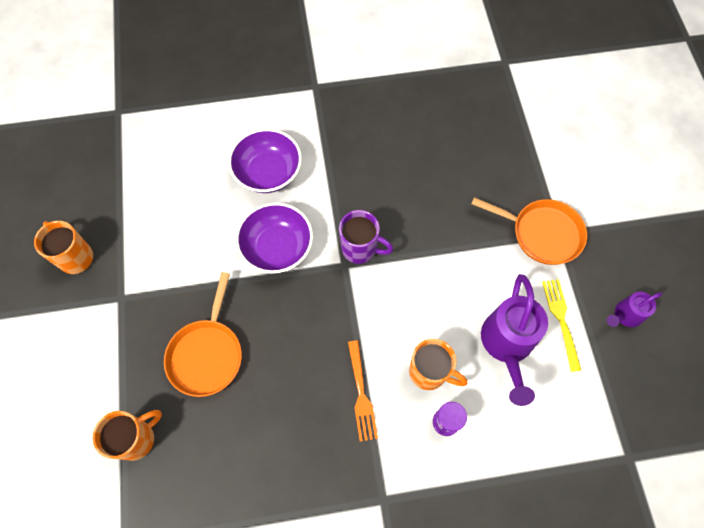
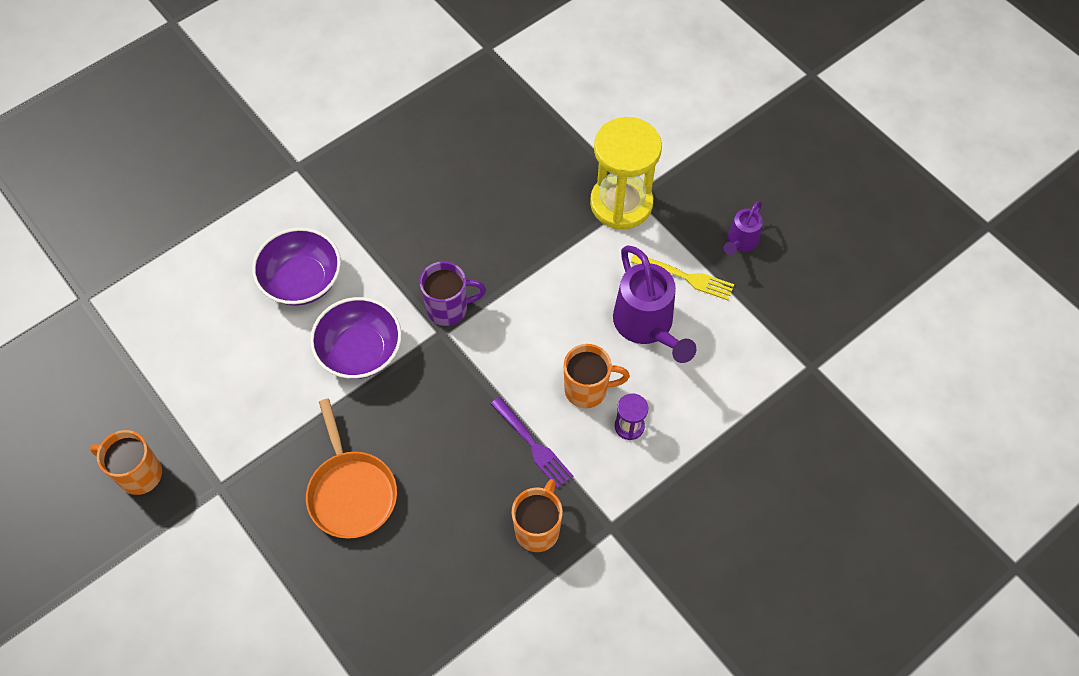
camera: 30 degrees left, 5 degrees down
(137, 439) = (329, 611): orange mug -> orange mug (538, 529)
(361, 393) = (532, 444): orange fork -> purple fork
(541, 233) = (621, 203): orange pan -> yellow hourglass
(561, 321) = (685, 277): yellow fork -> yellow fork turned 150 degrees clockwise

